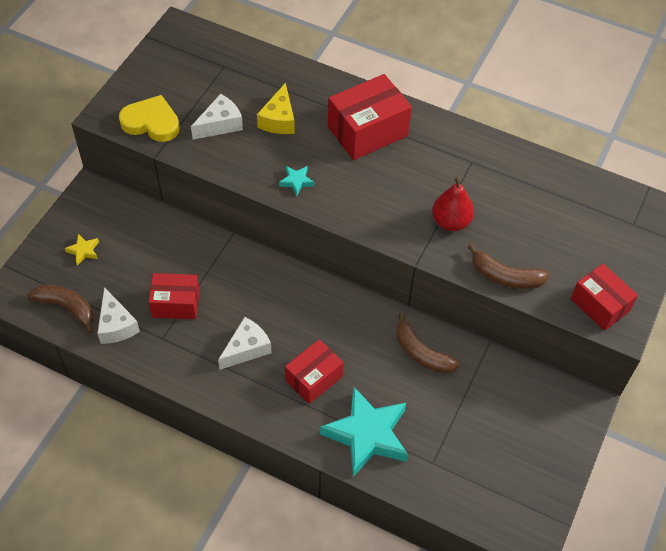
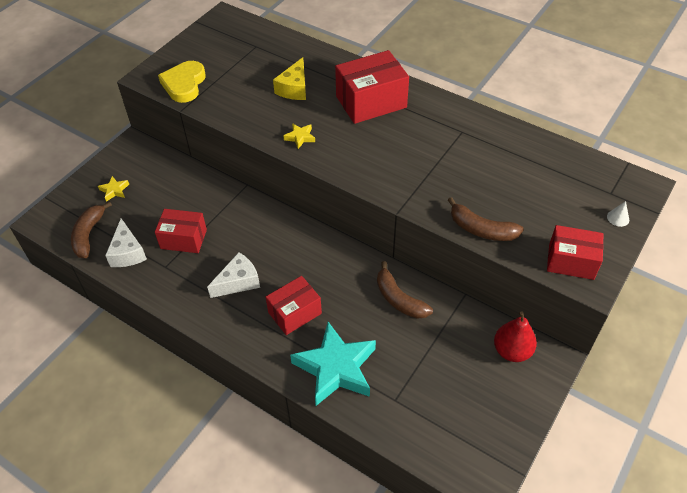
camera: 10 degrees right, 5 degrees down
(67, 307) = (88, 235): brown banana -> brown banana turned 120 degrees counterclockwise
(151, 122) = (184, 84): yellow heart -> yellow heart turned 105 degrees counterclockwise
(220, 124) = (242, 89): white cheese -> none
(296, 181) = (300, 137): turquoise star -> yellow star
(451, 222) = (435, 179): red pear -> red pear (512, 351)
(599, 305) = (571, 261): red box -> red box turned 45 degrees counterclockwise
(642, 252) = (618, 218): none -> white cone

